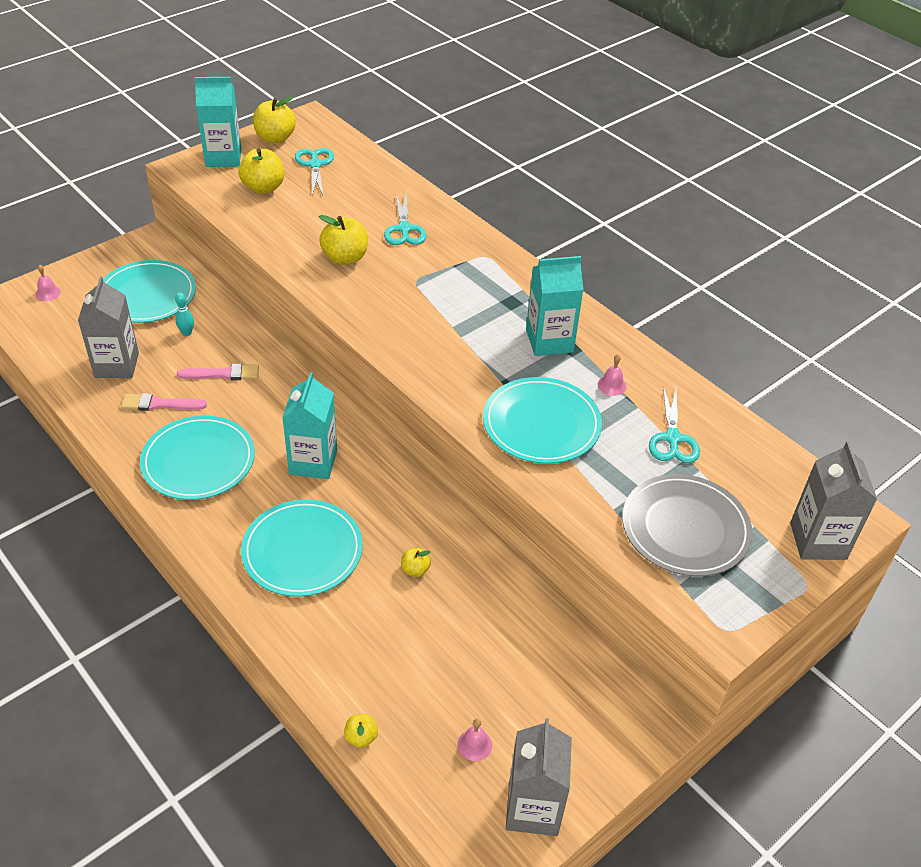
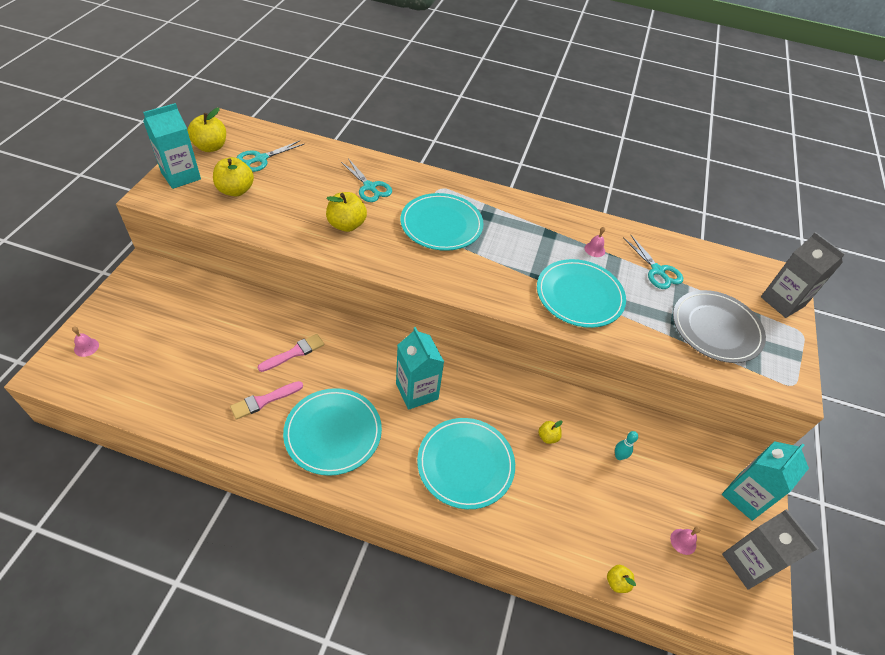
camera: 35 degrees left, 5 degrees up
(116, 365) = (201, 384): grey carton -> none
(147, 295) = (179, 314): turquoise plate -> turquoise plate (441, 224)
(187, 333) = (238, 332): turquoise bowling pin -> turquoise bowling pin (619, 456)
(315, 165) = (261, 159): turquoise scissors -> turquoise scissors turned 90 degrees counterclockwise
(549, 341) = (533, 234): turquoise carton -> turquoise carton (745, 496)

